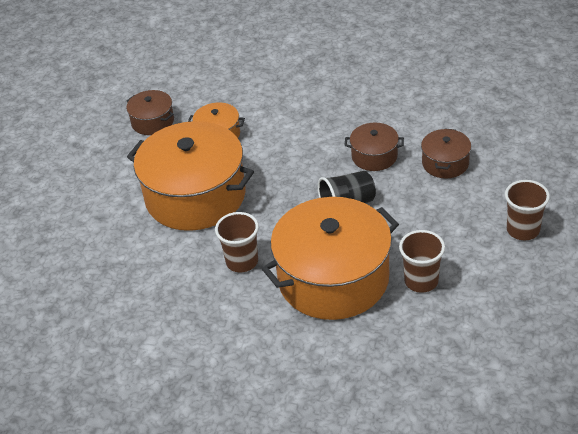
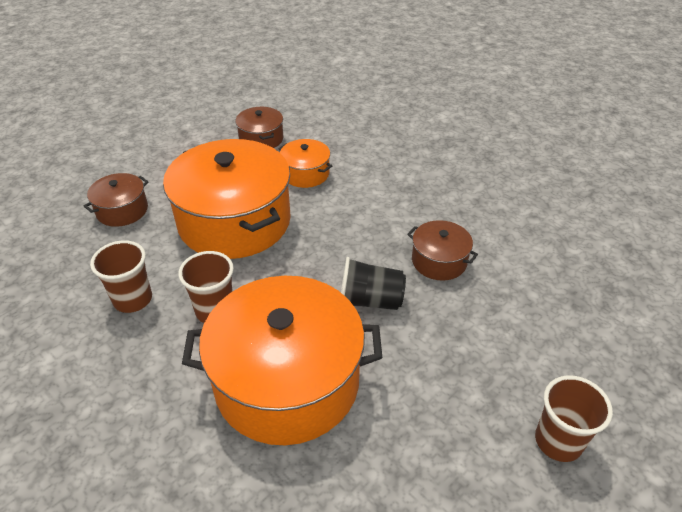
camera: 25 degrees right, 0 degrees up
(421, 281) = (382, 442): brown cup -> brown cup (133, 299)
(445, 163) = (513, 305): brown pot -> brown pot (122, 210)

